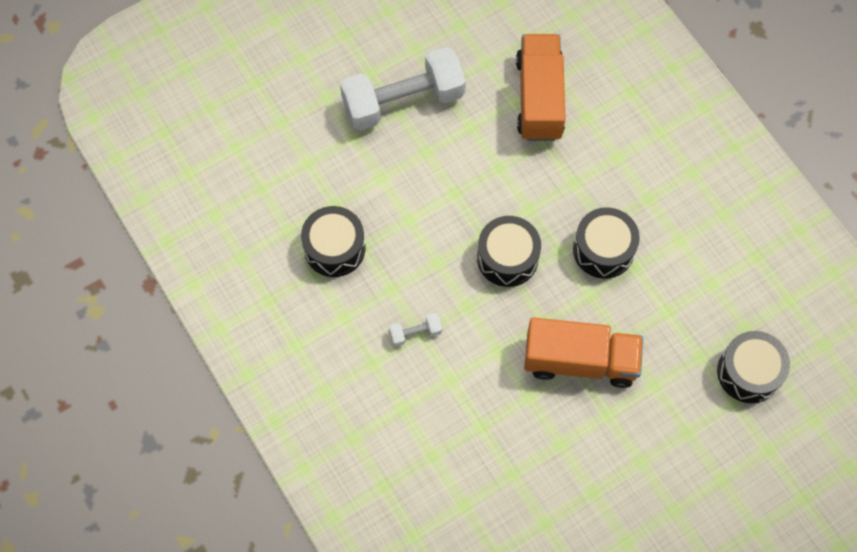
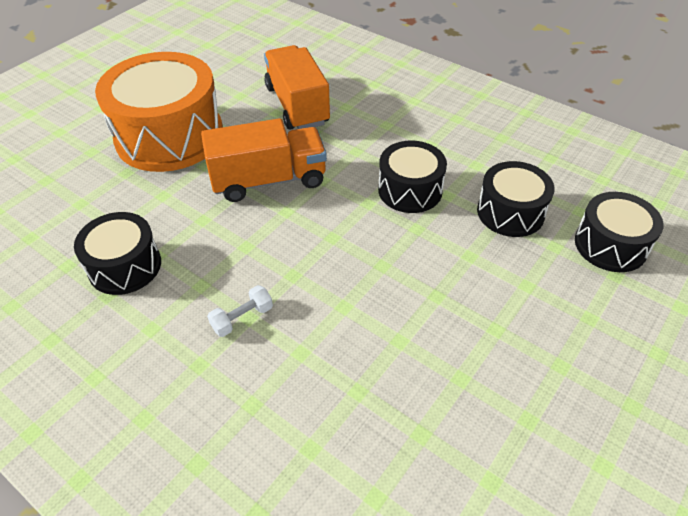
camera: 20 degrees left, 20 degrees down
(403, 101) = (169, 136): white dumbbell -> orange drum
(507, 258) = (318, 222): black drum -> black drum (510, 212)
(580, 361) = (438, 288): orange truck -> orange truck (269, 180)

